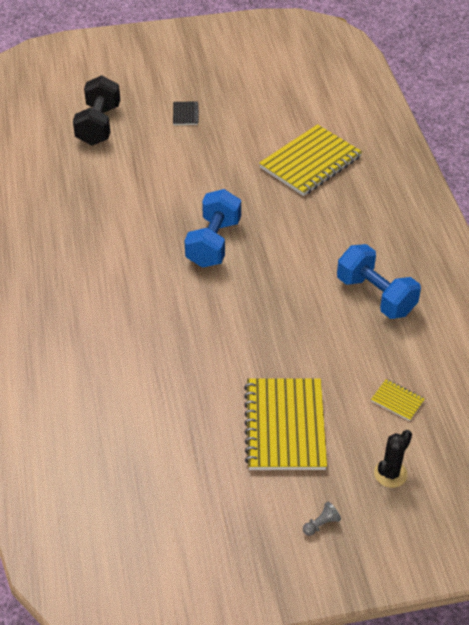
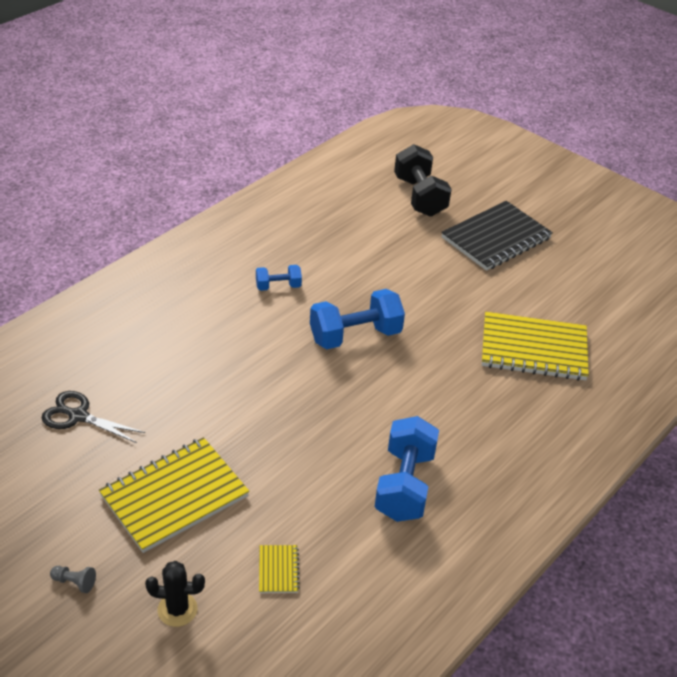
camera: 50 degrees right, 5 degrees down
(99, 125) = (419, 197): black dumbbell -> black dumbbell turned 75 degrees counterclockwise
(119, 256) = (278, 286): none -> blue dumbbell
(151, 447) = (78, 416): none -> black scissors
(185, 114) = (496, 238): black notebook -> black notebook, size x2.37

